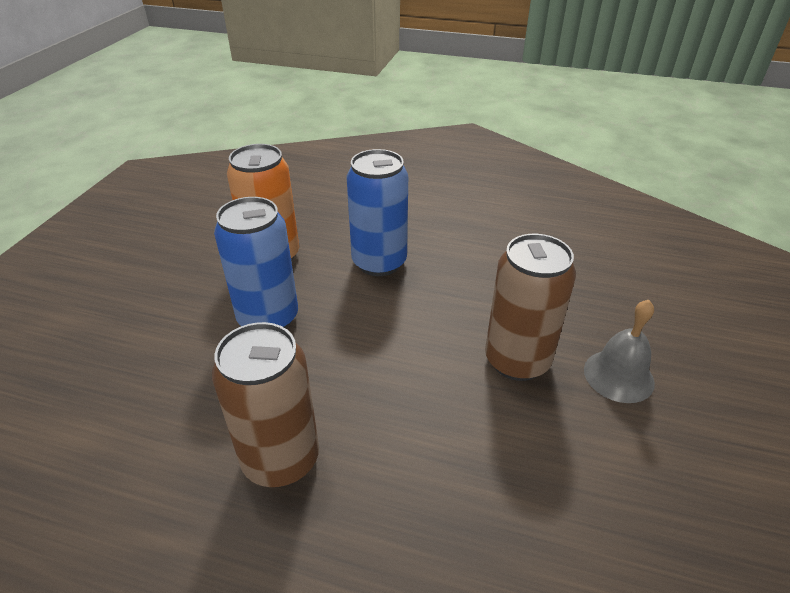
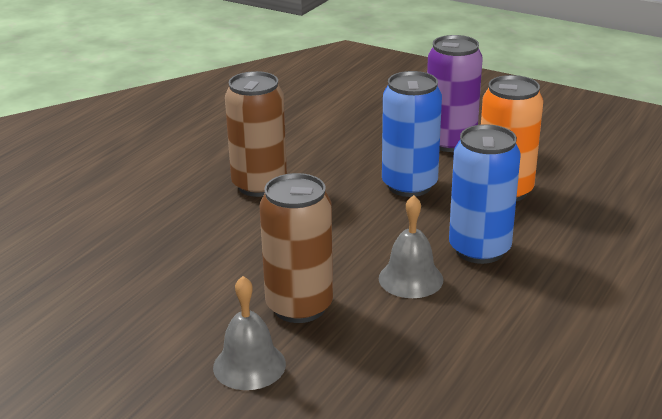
camera: 105 degrees right, 10 degrees down
(165, 299) = (450, 142): none -> purple can
(439, 296) = (410, 279): none -> grey bell

